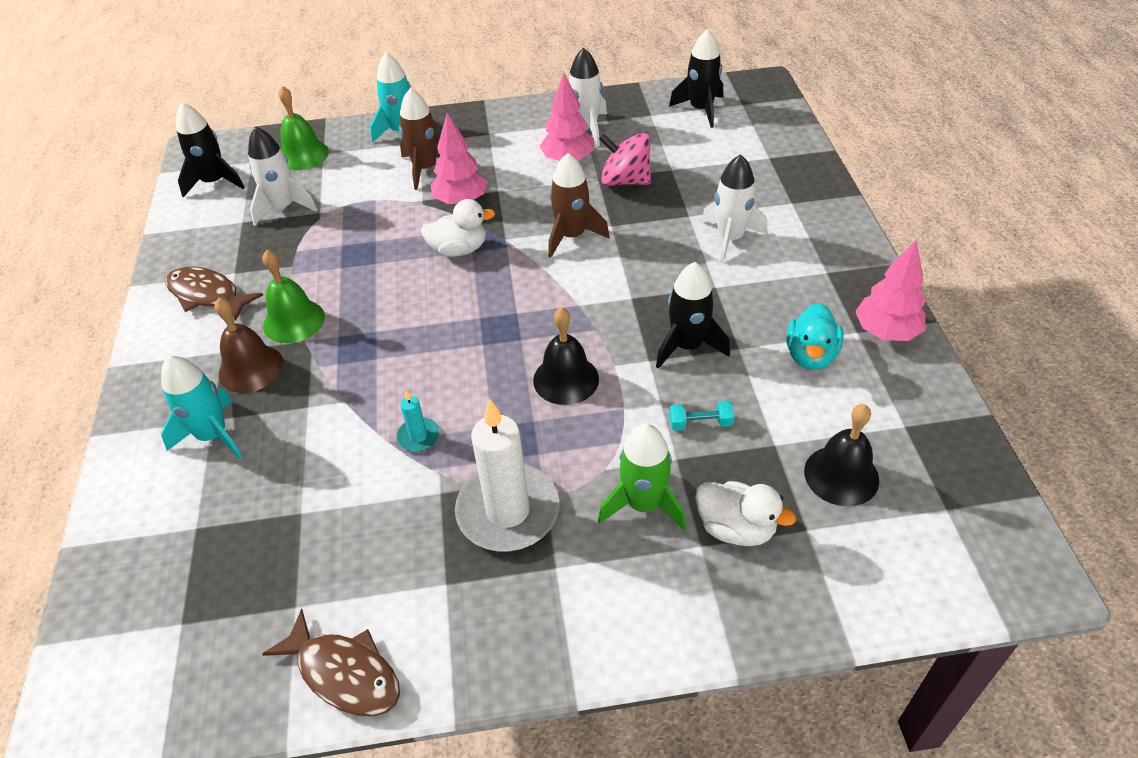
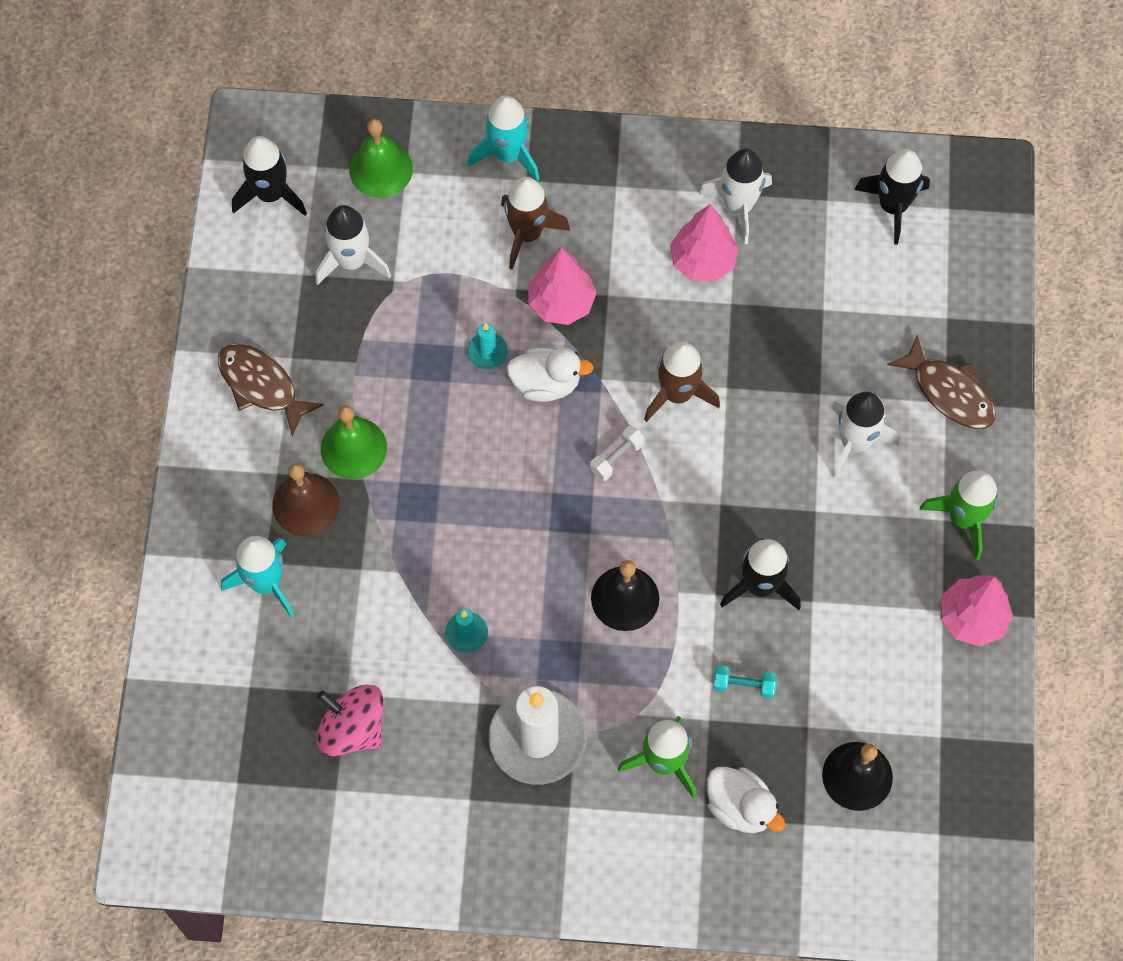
camera: 10 degrees right, 20 degrees up
(344, 673) = (373, 861): brown fish -> brown fish (949, 392)
(405, 240) = (487, 352): none -> turquoise candle
(531, 284) = (617, 457): none -> white dumbbell
(625, 181) = (762, 316): pink spinning top -> pink spinning top (353, 729)
(810, 355) = (882, 629): turquoise duck -> none
(843, 268) = (963, 519): none -> green rocket

